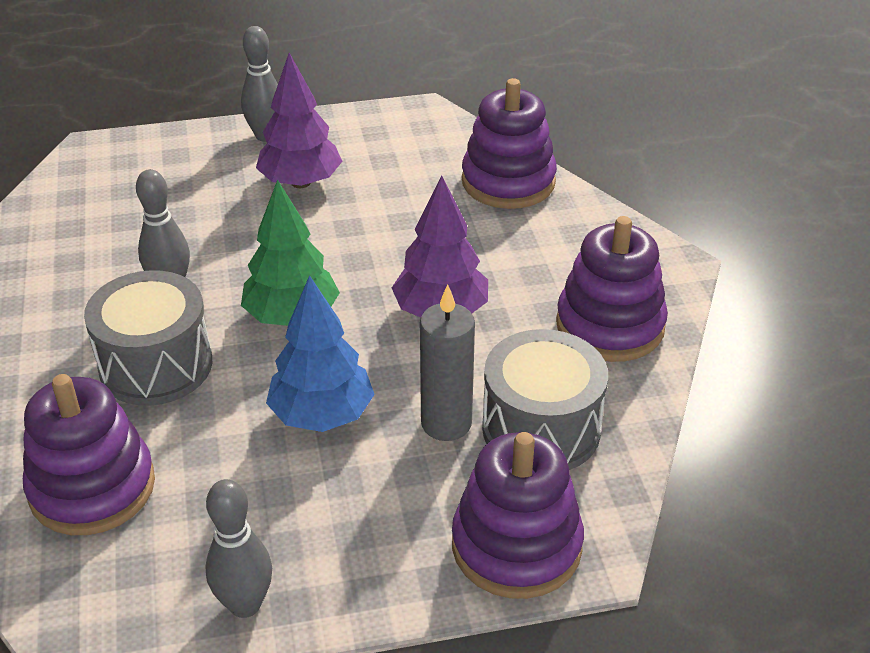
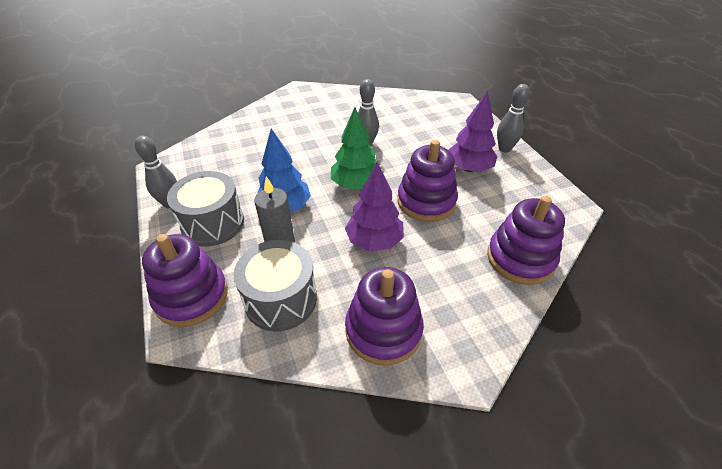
camera: 80 degrees right, 5 degrees up
(92, 487) = (239, 150): purple stacking toy -> purple stacking toy (426, 201)
(156, 365) = (313, 150): grey drum -> grey drum (213, 223)

